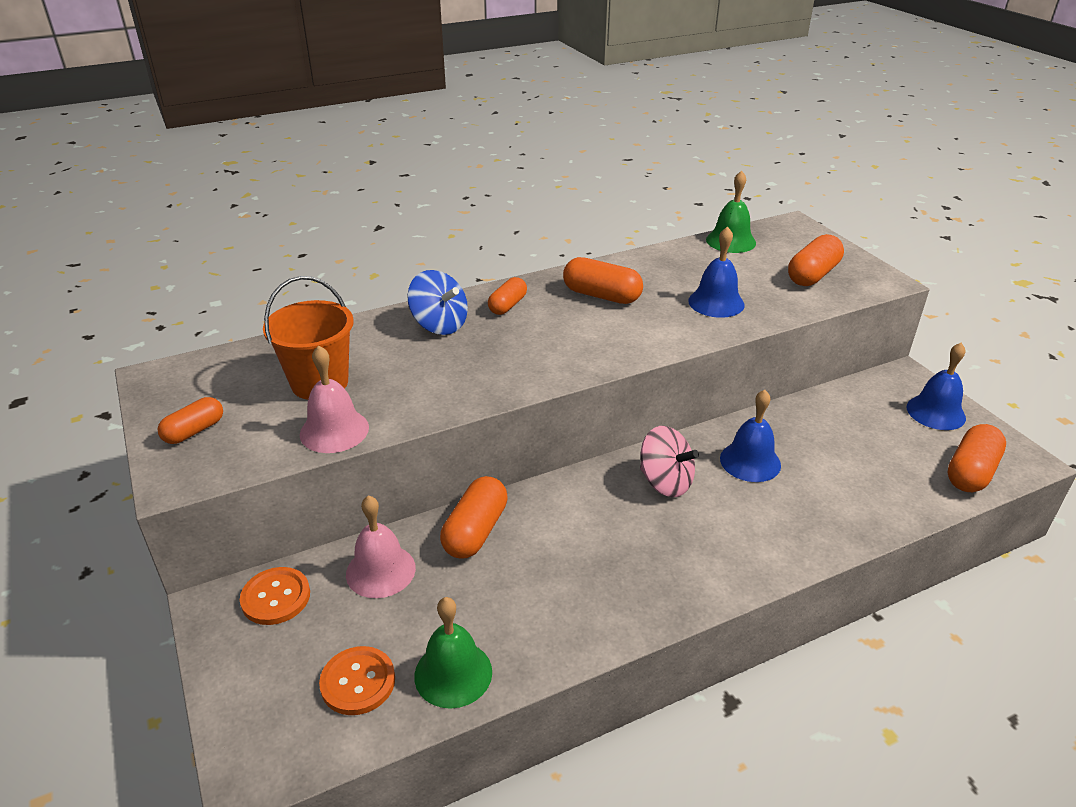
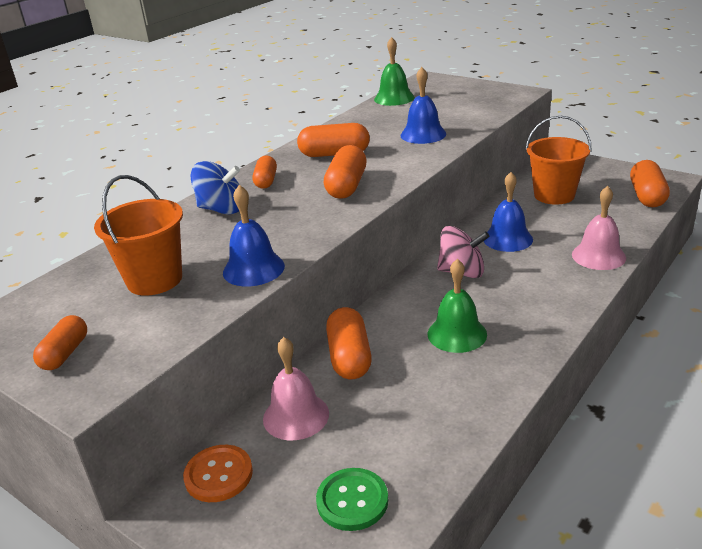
camera: 25 degrees left, 5 degrees down
(334, 430) = (204, 306): pink bell -> pink bell (598, 256)
(358, 682) = (352, 501): orange button -> green button
(453, 673) = (425, 458): green bell -> green bell (457, 334)
(813, 275) = (471, 101): orange capsule -> orange capsule (347, 186)
(855, 426) = (554, 195): none -> orange bucket
(935, 412) = (595, 171): blue bell -> blue bell (253, 269)

